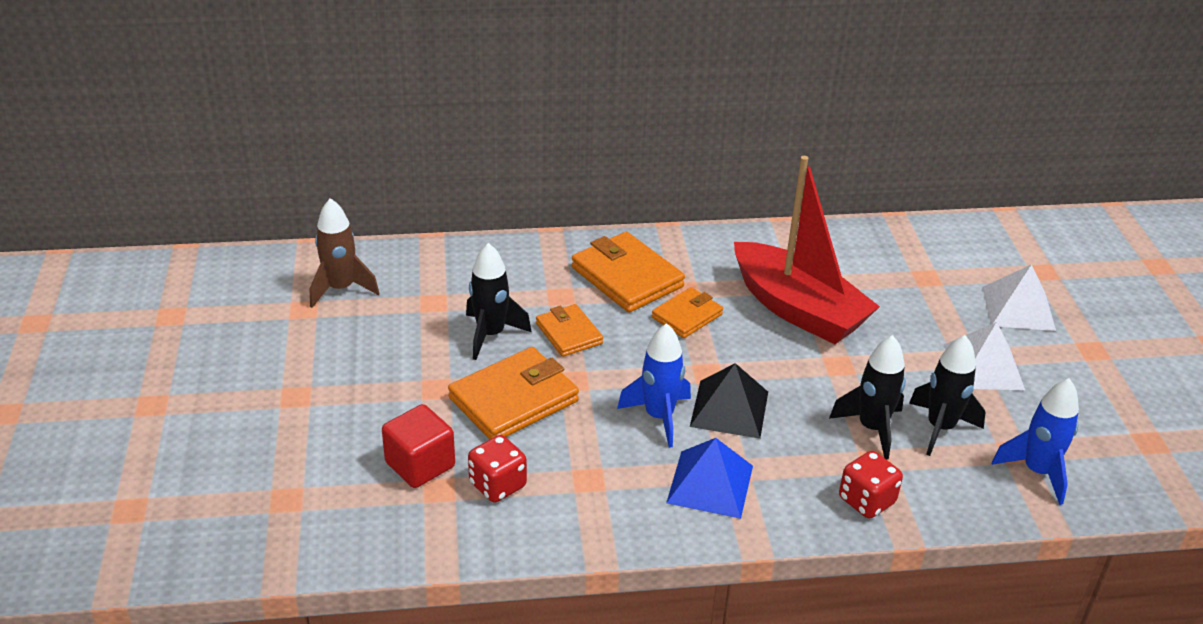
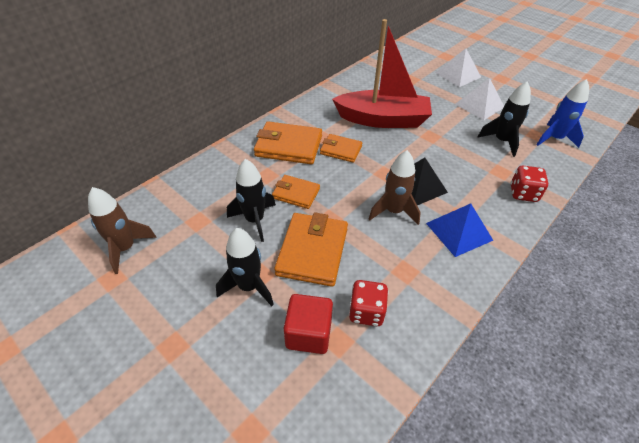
camera: 40 degrees left, 10 degrees up
(659, 417) = (393, 211): blue rocket -> brown rocket
(687, 316) = (341, 150): orange wallet -> orange wallet turned 75 degrees counterclockwise
(872, 428) = (480, 157): black rocket -> black rocket (249, 286)

